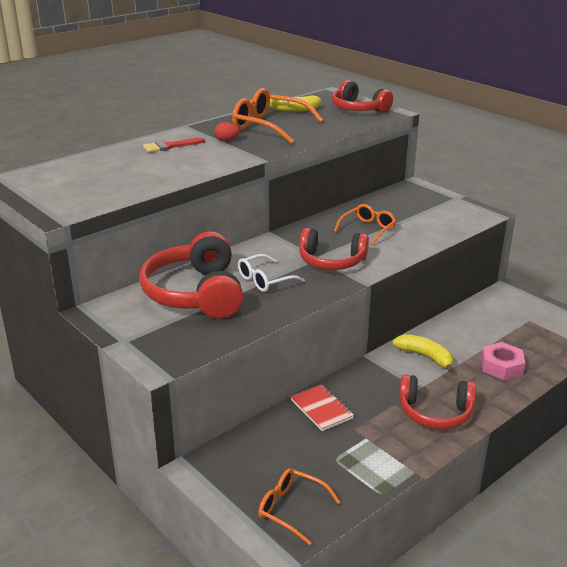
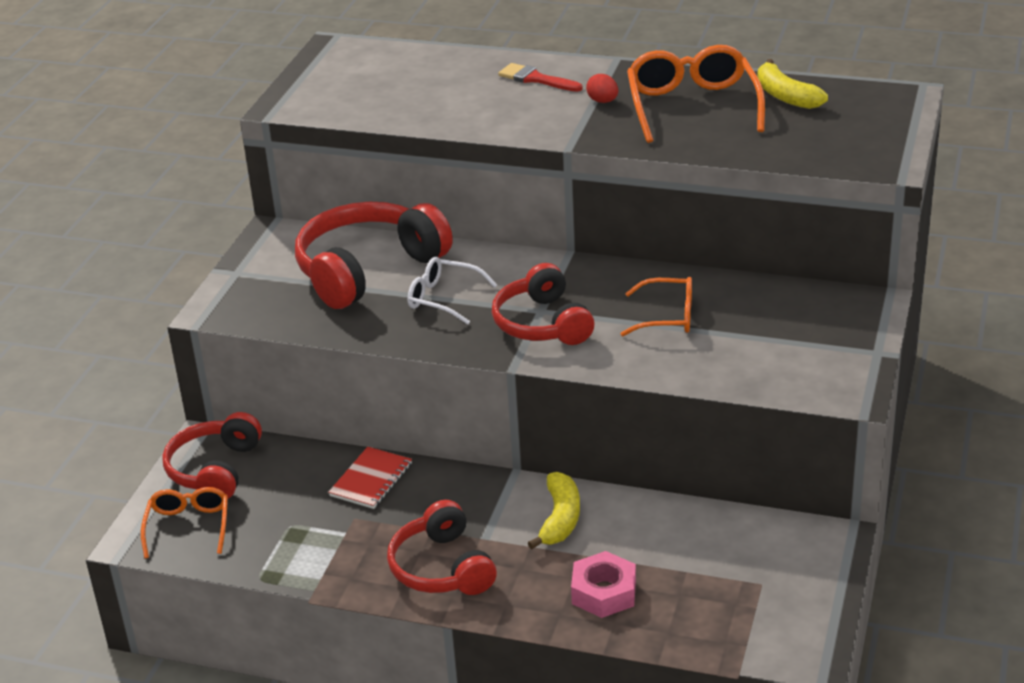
camera: 60 degrees right, 5 degrees up
(358, 109) = (863, 137): red headphones -> red headphones (215, 470)

